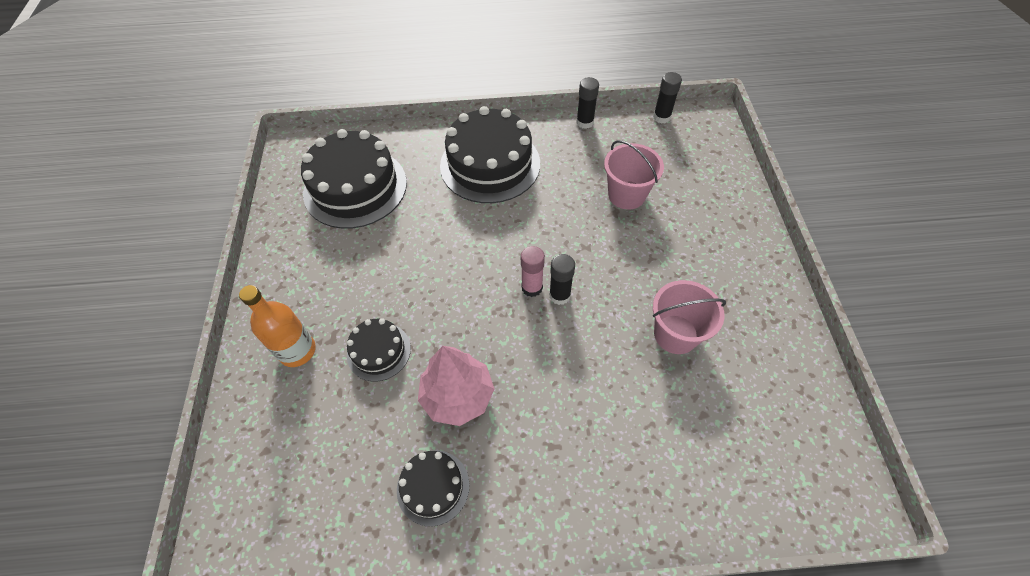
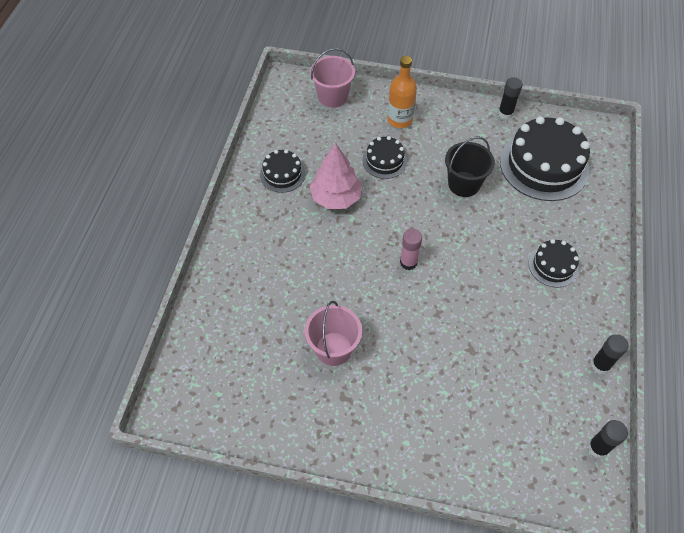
camera: 105 degrees right, 0 degrees up
(400, 256) = (464, 184): none -> black bucket
(490, 164) = (553, 265): black cake -> black cake, size x0.51
(559, 295) = (395, 279): black glue stick -> black glue stick (505, 113)
(626, 195) = (490, 368): pink bucket -> pink bucket (333, 97)

